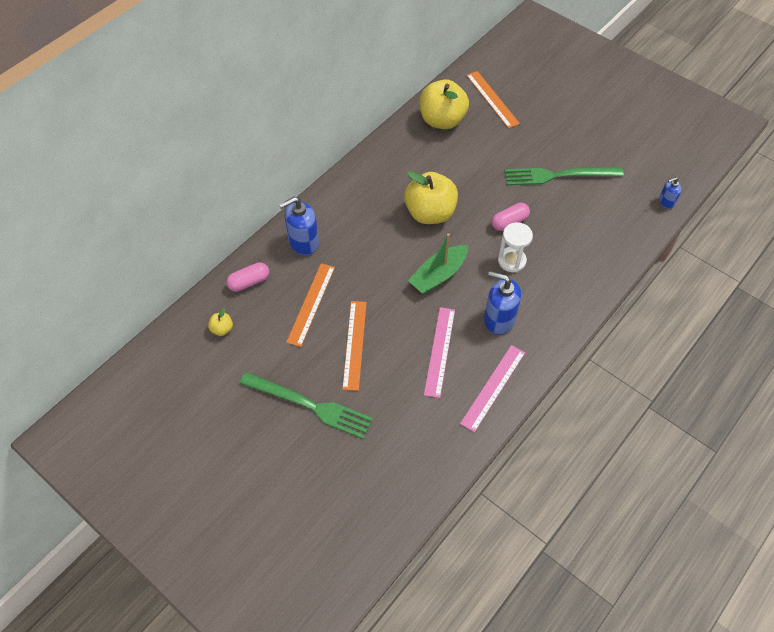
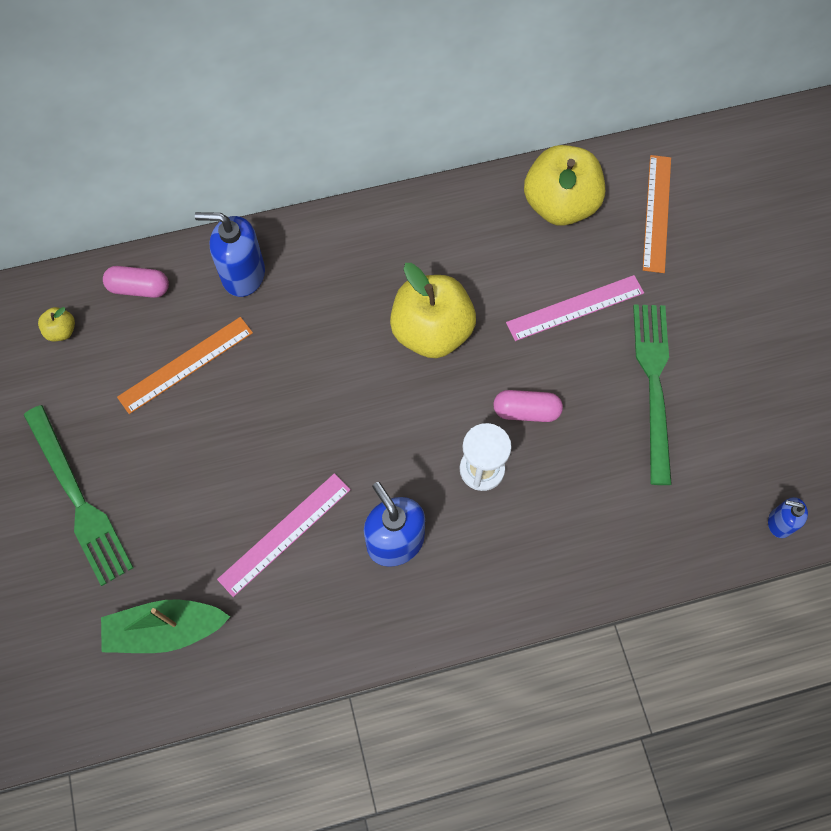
camera: 35 degrees right, 10 degrees up
(354, 344) = (192, 453): orange ruler -> none
(438, 275) = (370, 427): green boat -> green boat (165, 630)
(493, 387) = (309, 630): pink ruler -> pink ruler (575, 308)
(558, 175) = (653, 384): green fork -> green fork turned 60 degrees clockwise

